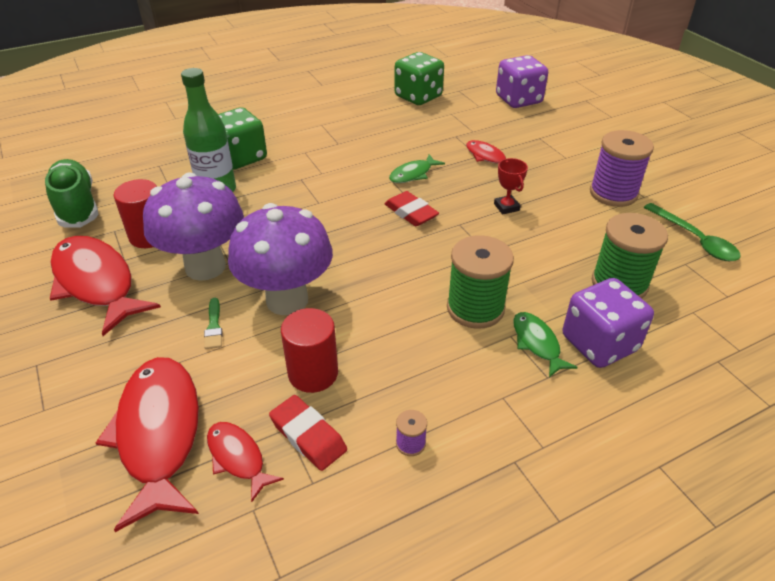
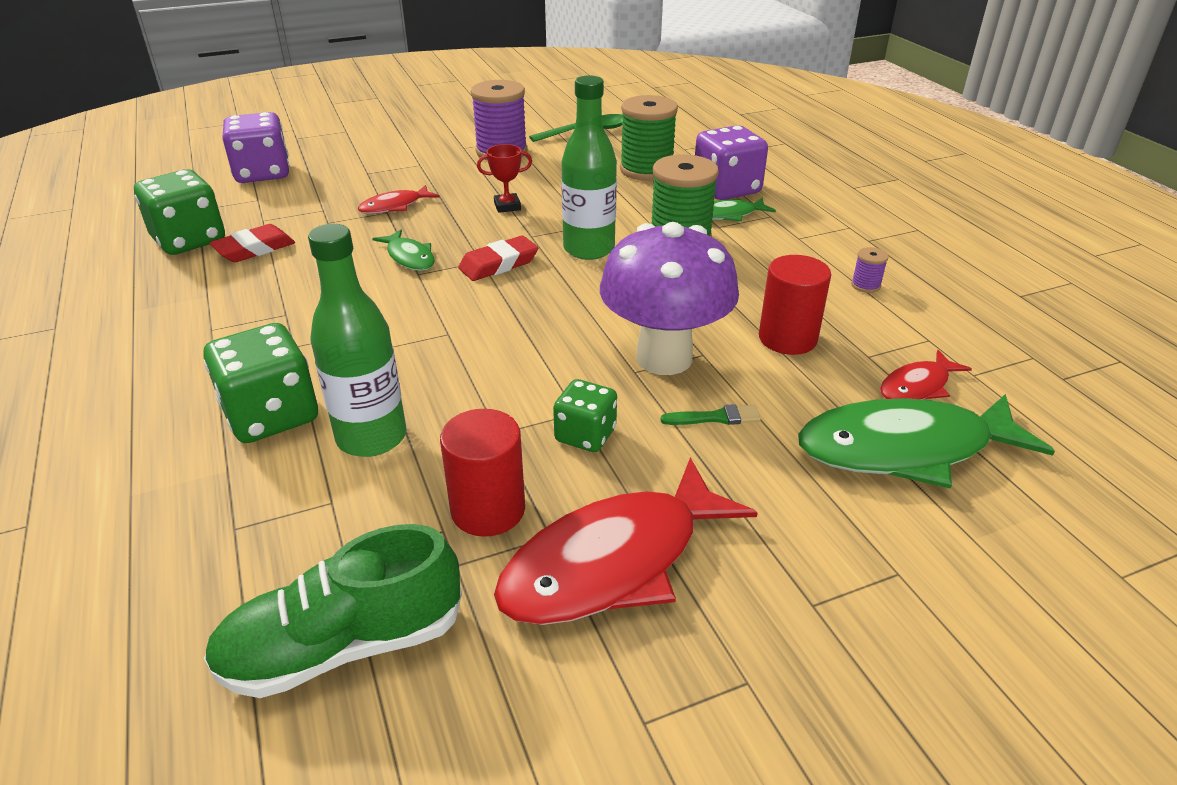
camera: 85 degrees left, 5 degrees down
(159, 434) = (905, 449): red fish -> green fish
(205, 267) = (585, 435): purple mushroom -> green dice
(308, 436) = (874, 342): red eraser -> red eraser (254, 249)
(444, 255) = (589, 249): none -> green bottle

